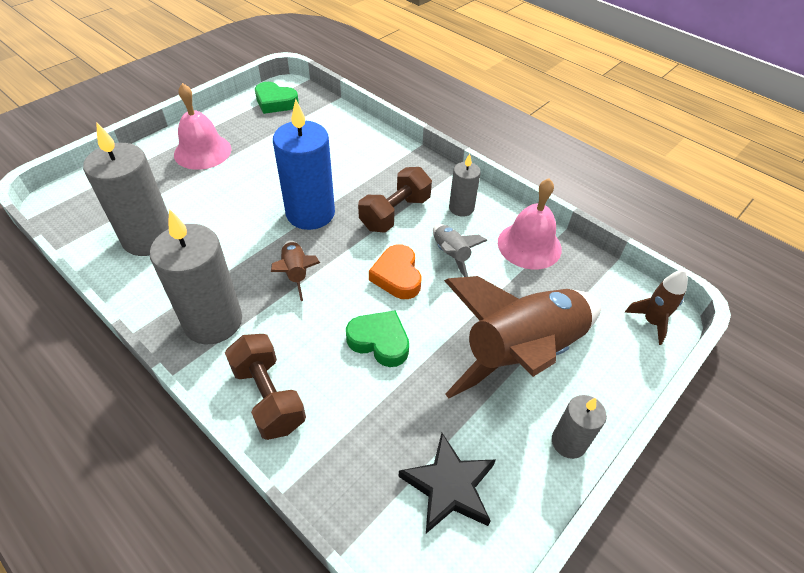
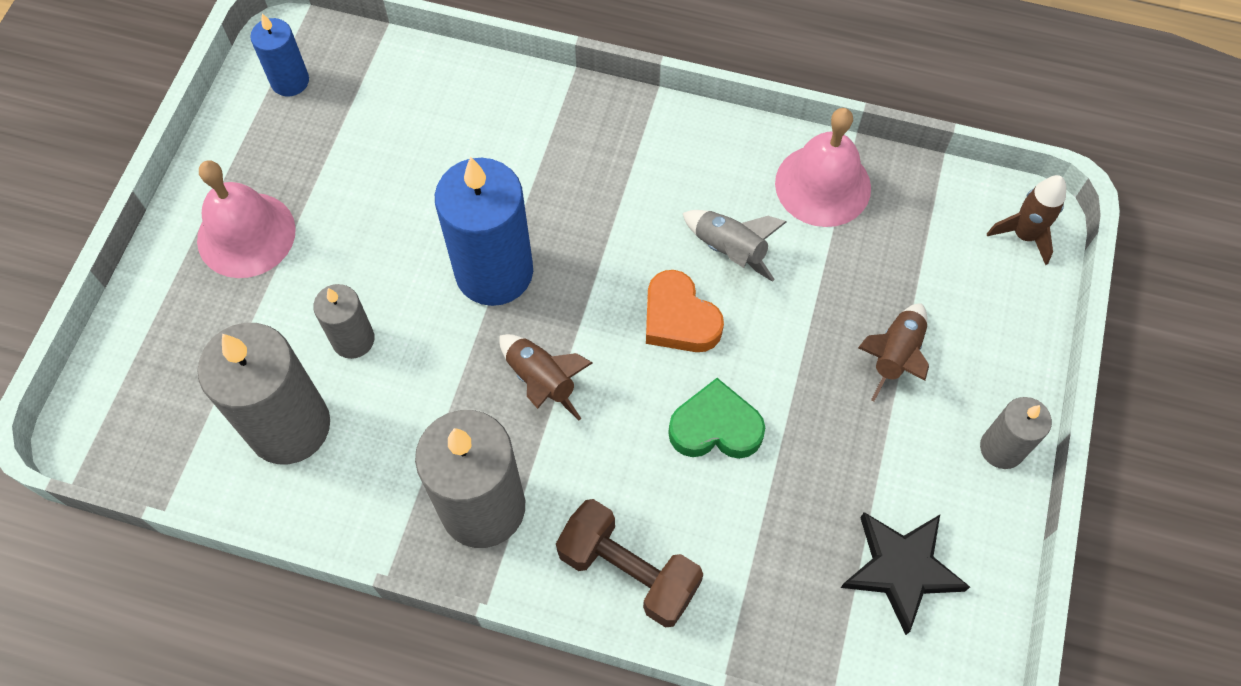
camera: 25 degrees left, 15 degrees up
(275, 102) = (290, 81): green heart -> blue candle
(395, 213) = (614, 215): brown dumbbell -> none
(461, 208) = (700, 163): grey candle -> grey candle (353, 339)
(523, 352) = (895, 355): brown rocket -> brown rocket, size x0.44

